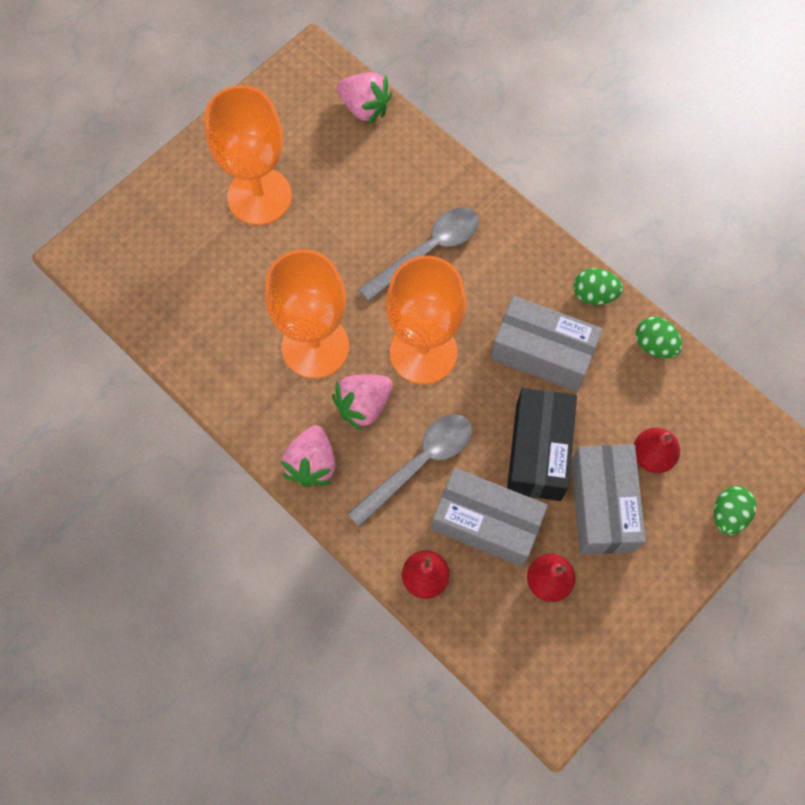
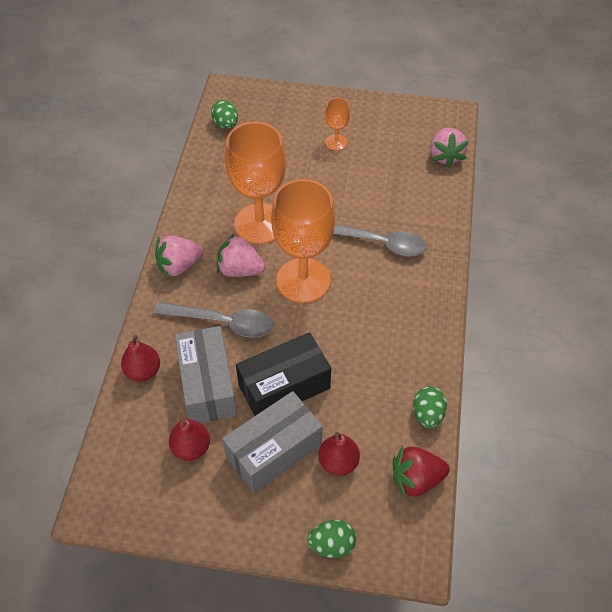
camera: 55 degrees right, 15 degrees down
(259, 196) = (336, 142): orange goblet -> orange goblet, size x0.46
(542, 353) = (360, 347): grey box -> none
(594, 294) = (432, 354): green egg -> green egg (225, 124)
(711, 400) = (416, 479): none -> red strawberry

